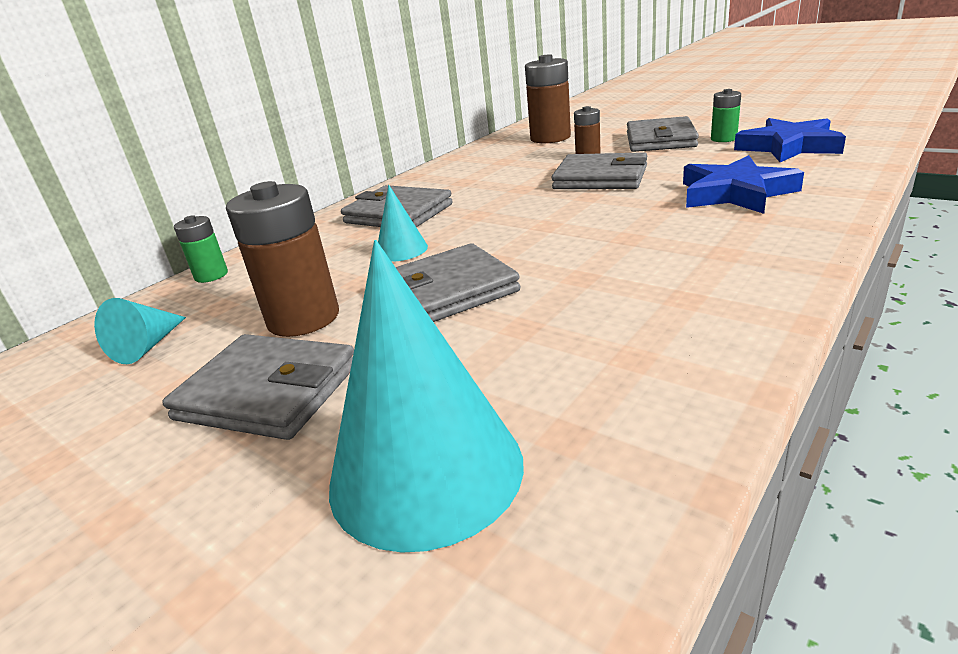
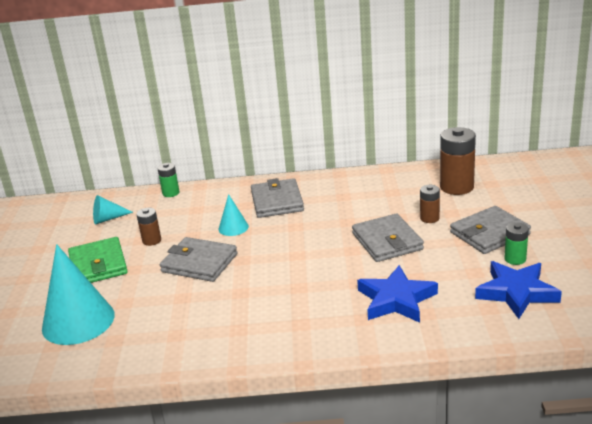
camera: 50 degrees right, 0 degrees up
(268, 392) = (98, 265): grey wallet -> green wallet
(303, 318) = (151, 240): brown battery -> brown battery, size x0.54

